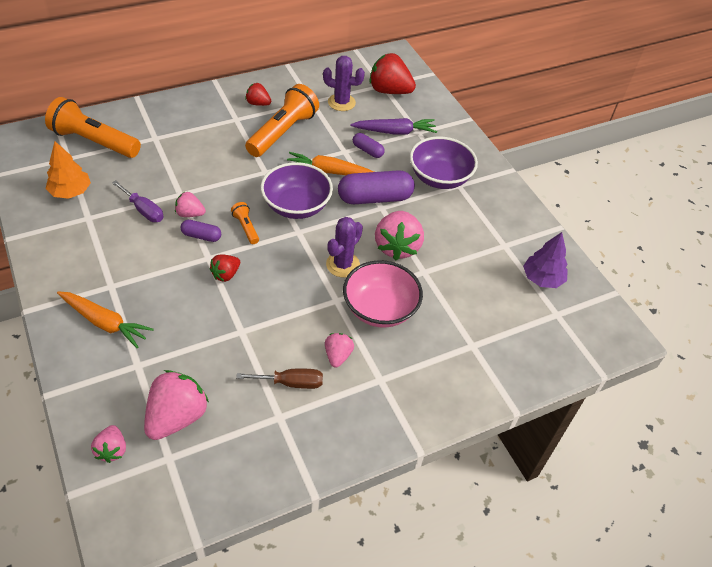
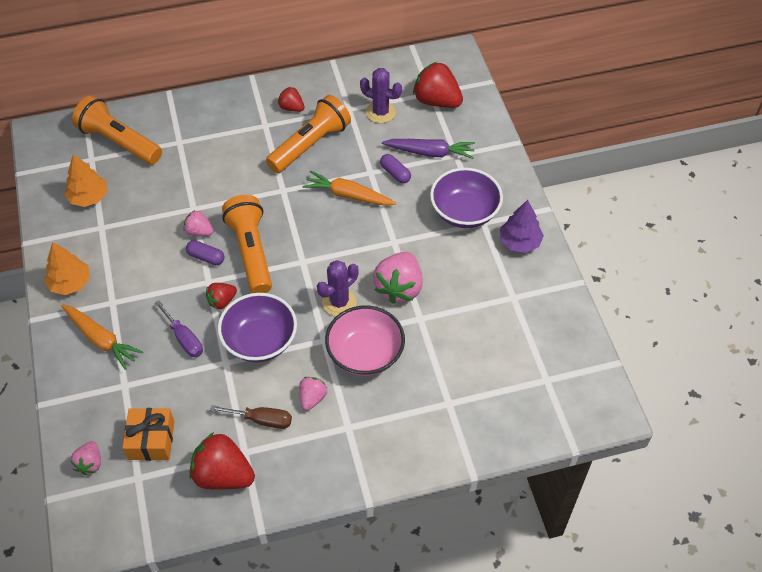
camera: 15 degrees right, 5 degrees up
(63, 272) = (70, 283): none -> orange tree
(143, 210) = (155, 224): purple screwdriver -> purple screwdriver (184, 339)
(177, 417) = (151, 440): pink strawberry -> orange gift
(246, 227) = (251, 252): orange flashlight -> orange flashlight, size x2.19
(261, 443) = (223, 475): none -> red strawberry
(296, 206) = (306, 232): purple bowl -> purple bowl (260, 341)
(375, 198) = (389, 230): purple capsule -> none
(542, 278) = (543, 339): purple tree -> purple tree (519, 242)

